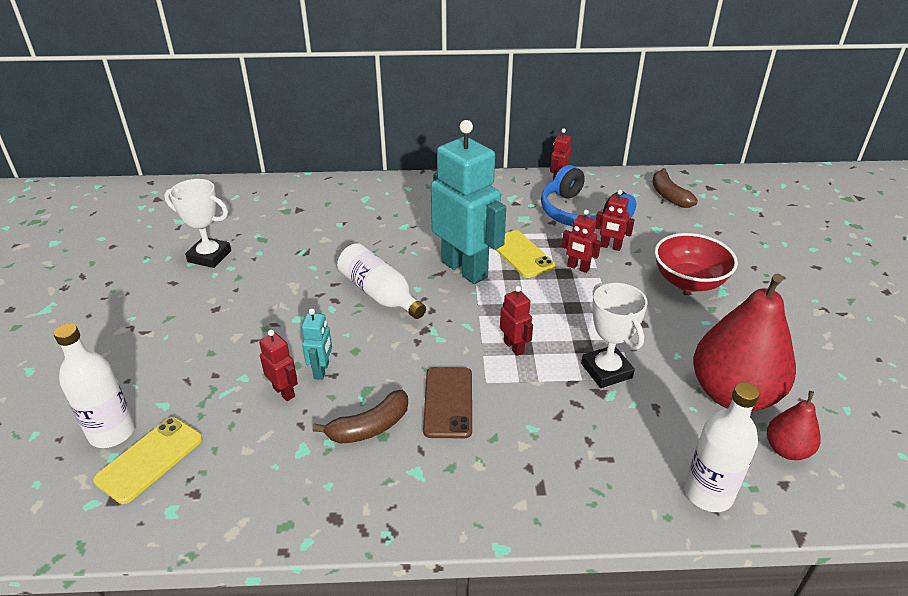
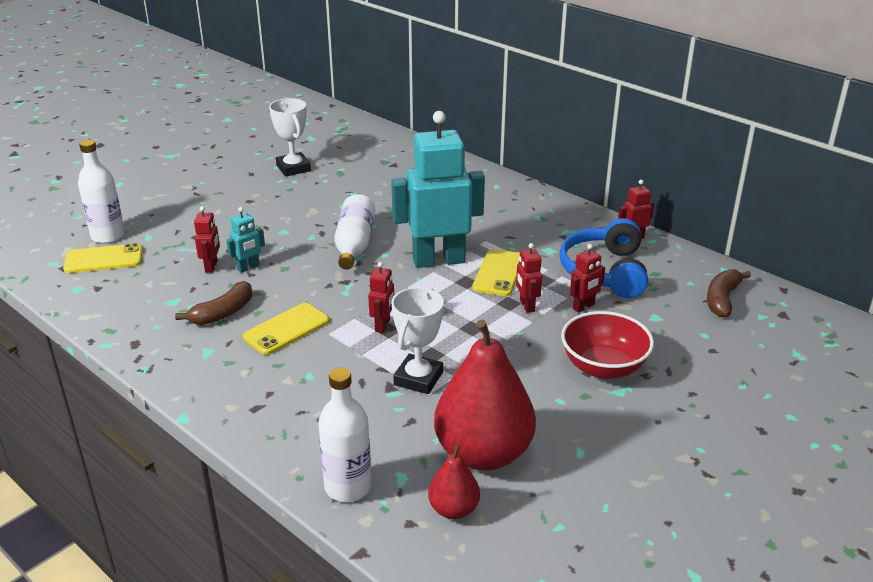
camera: 45 degrees right, 5 degrees down
(370, 427) = (223, 313): brown banana -> brown banana turned 60 degrees counterclockwise
(448, 402) = (286, 329): brown phone -> yellow phone
(465, 269) = (438, 260): turquoise robot -> turquoise robot turned 105 degrees counterclockwise
(610, 247) = (583, 307): red robot -> red robot turned 105 degrees counterclockwise

